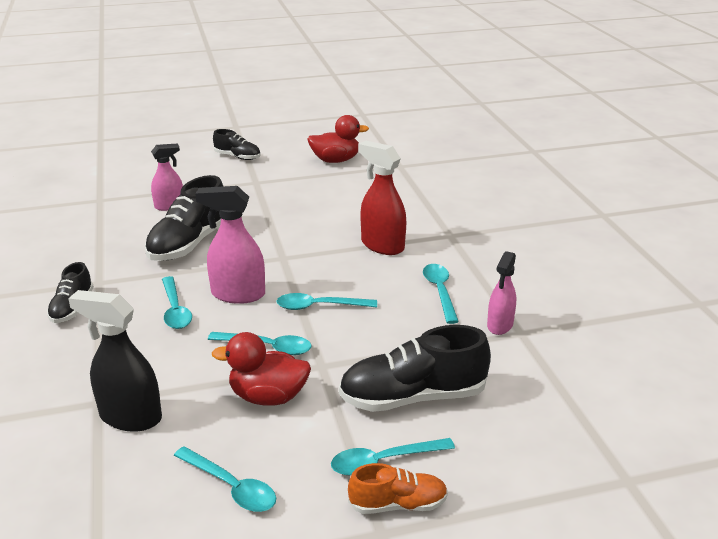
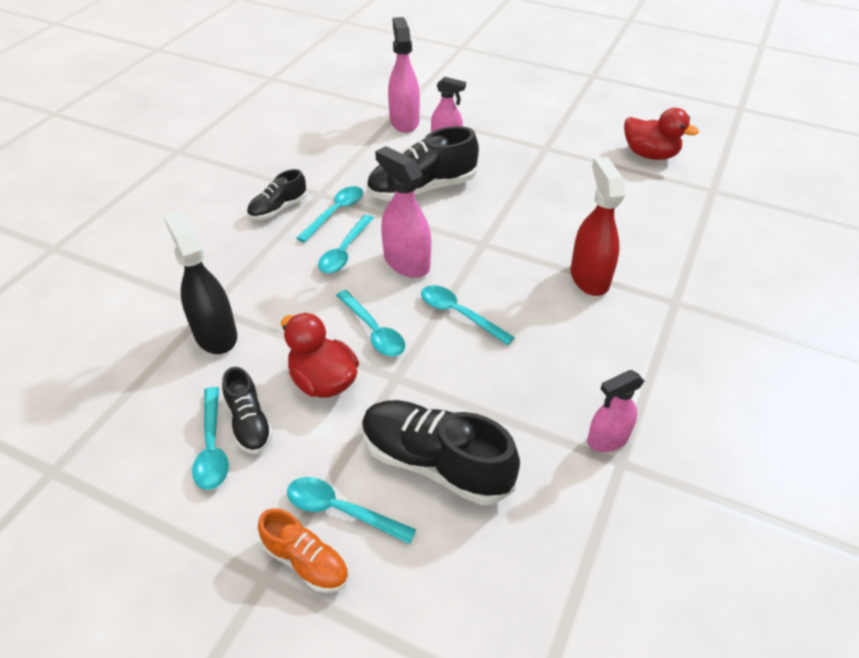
camera: 40 degrees right, 15 degrees up
(114, 205) = (404, 121): none -> pink spray bottle
(237, 157) = (558, 112): black shoe -> black shoe (249, 423)
(440, 292) = (589, 363): turquoise spoon -> turquoise spoon (335, 213)

